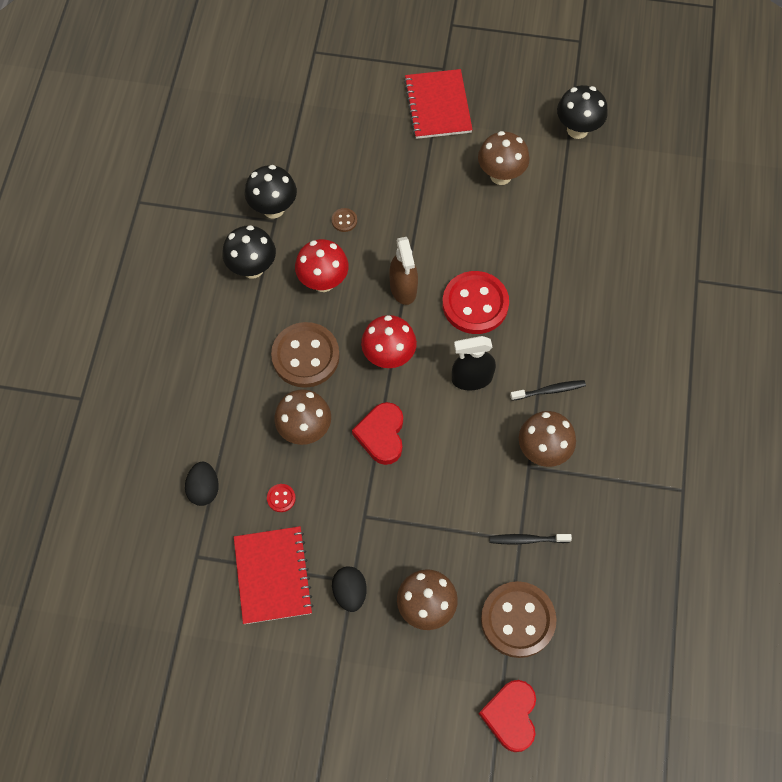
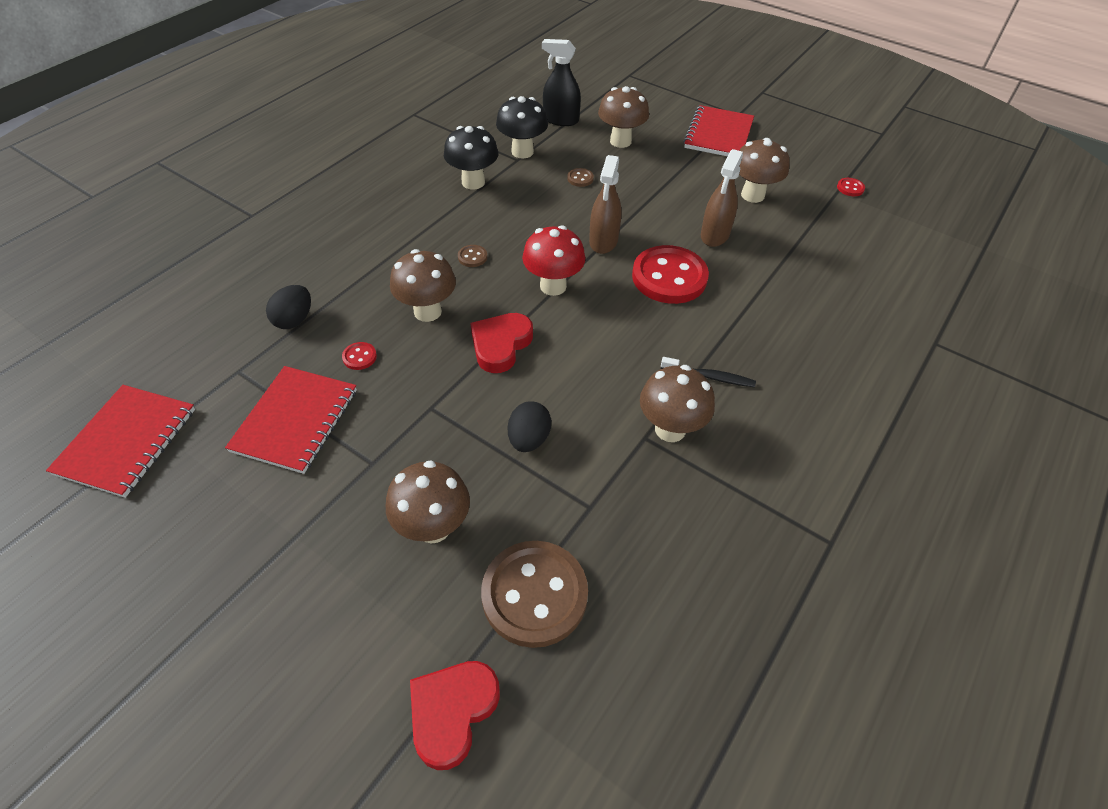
camera: 25 degrees right, 15 degrees down
(162, 654) = (127, 441): none -> red notebook
(305, 356) = (472, 257): brown button -> brown button, size x0.40
(323, 282) = (530, 212): red mushroom -> none
(350, 592) = (361, 472): black egg -> black egg (529, 439)
(354, 154) = (620, 141): none -> brown mushroom
(471, 378) = (628, 334): black spray bottle -> black spray bottle (560, 120)
(490, 239) = (714, 235): none -> brown spray bottle
(527, 540) = (599, 510): black toothbrush -> none
(577, 129) = (850, 188): black mushroom -> red button

